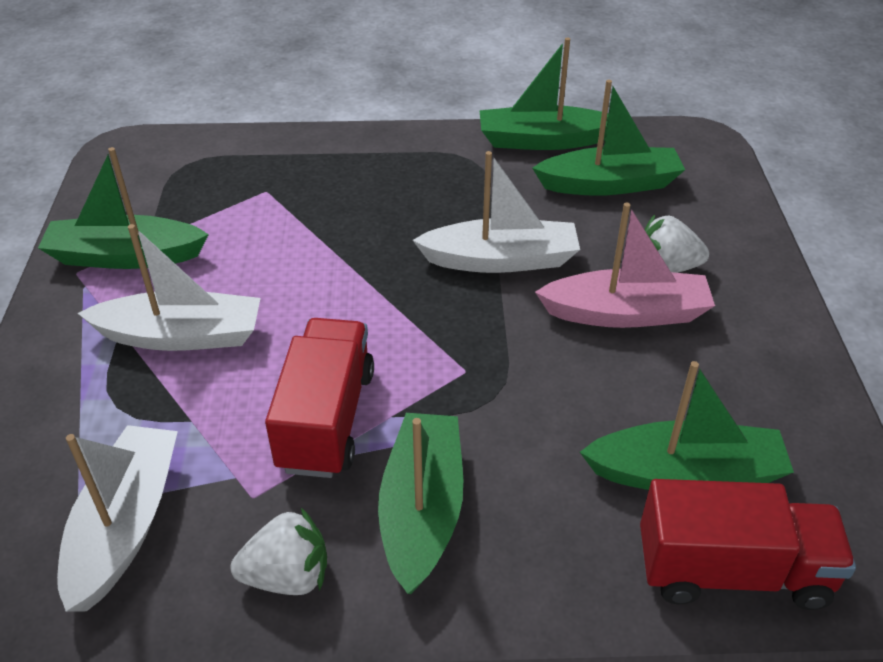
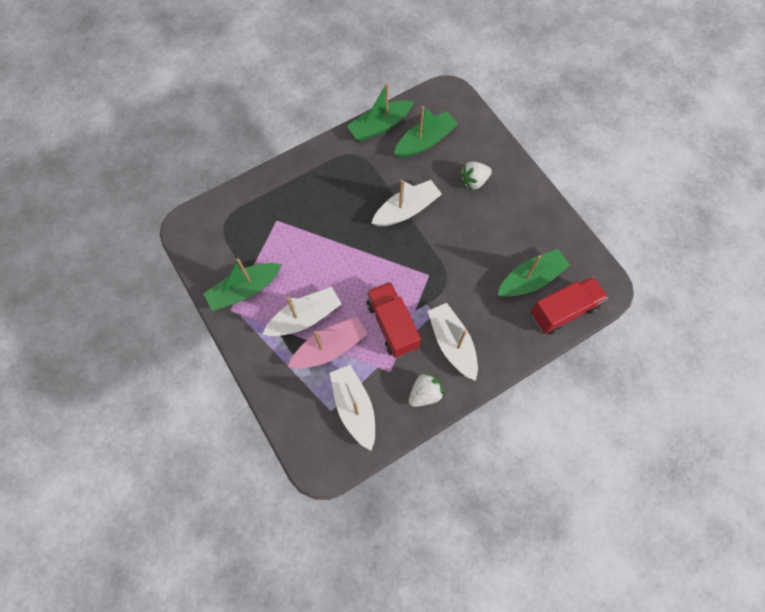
camera: 30 degrees left, 25 degrees up
(422, 510) = (452, 343): green boat -> white boat
(626, 313) = (471, 214): pink boat -> pink boat (330, 348)

